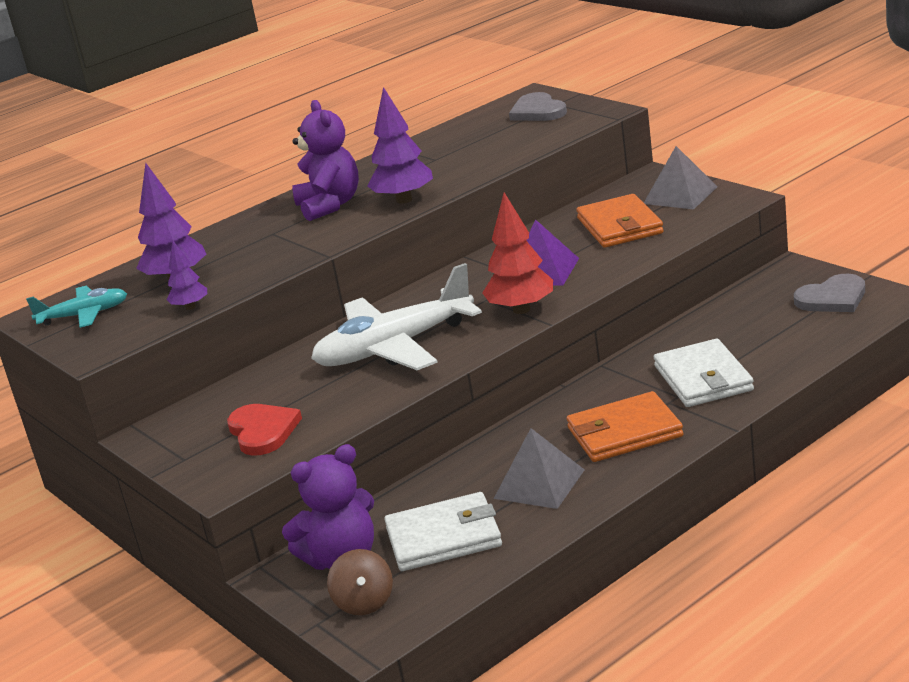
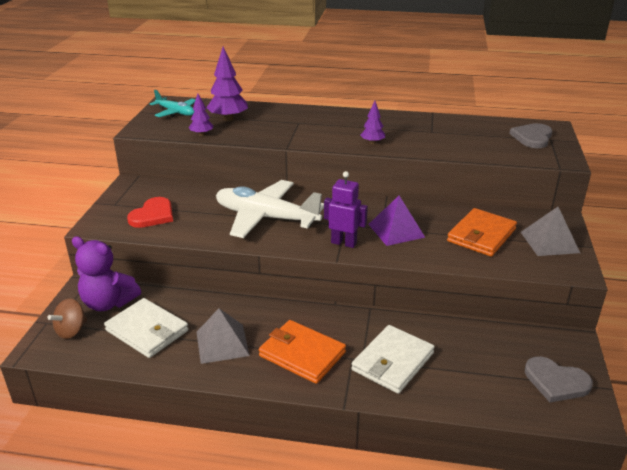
camera: 45 degrees right, 5 degrees up
(329, 205) = (344, 125): purple teddy bear -> none
(404, 200) = (372, 142): purple tree -> purple tree, size x0.57
(521, 309) = (344, 243): red tree -> purple robot

